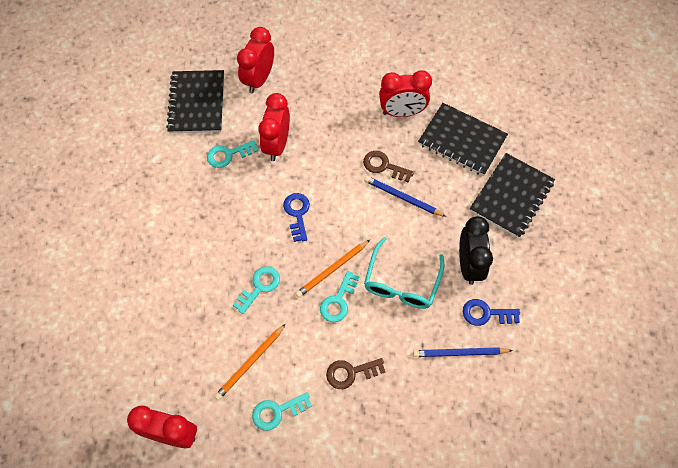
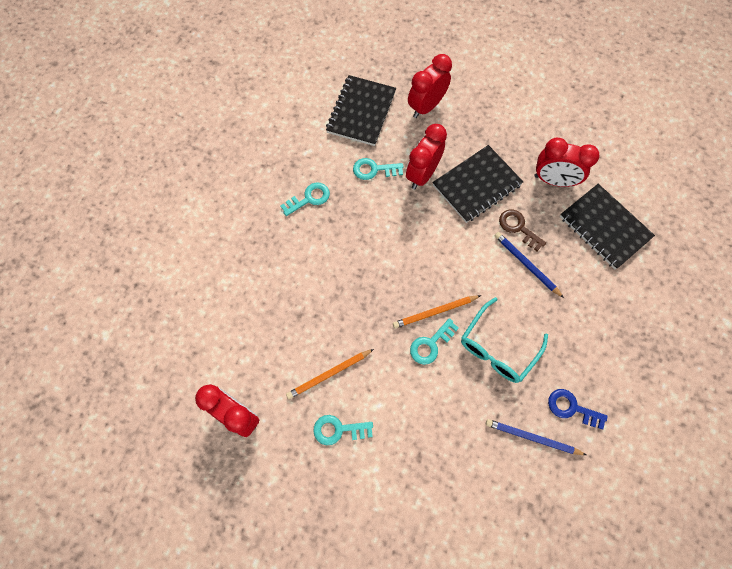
camera: 20 degrees right, 5 degrees up
(259, 287) = (361, 305): turquoise key -> turquoise key (309, 198)
(297, 214) = (419, 247): blue key -> none
(351, 373) = (419, 418): brown key -> none
(469, 265) = (570, 353): black clock -> none
(511, 196) = (636, 299): black notebook -> black notebook (477, 185)

